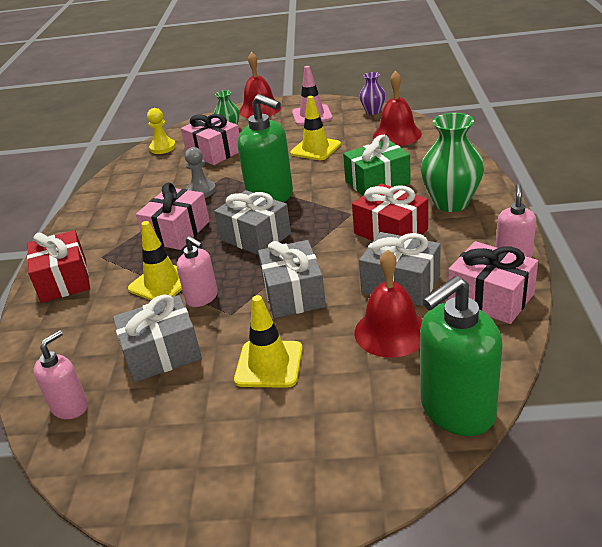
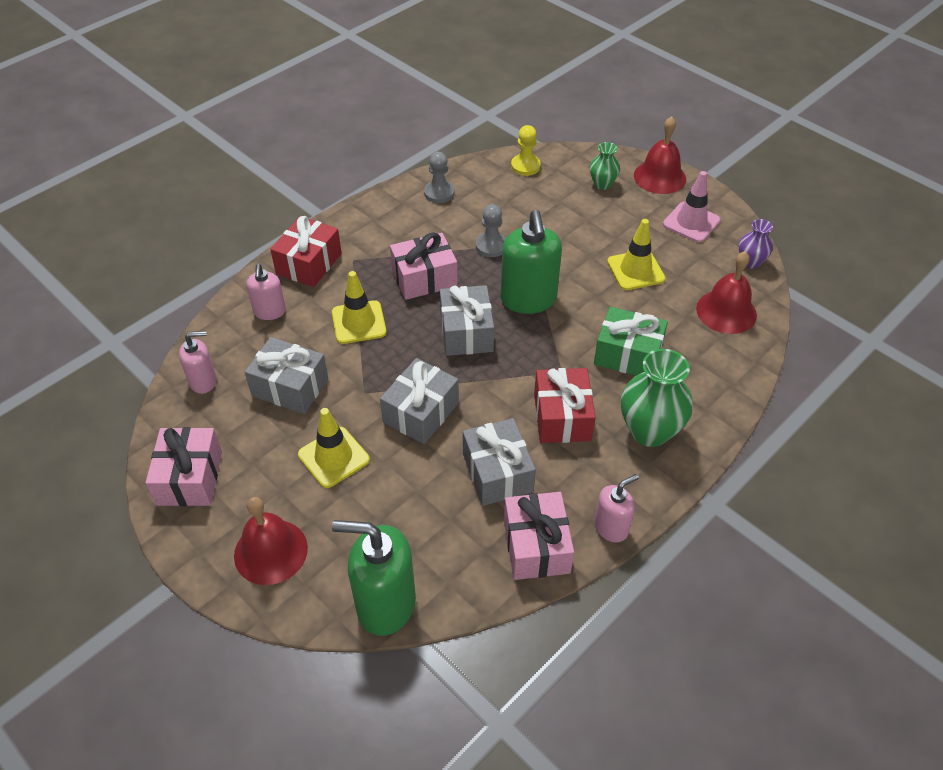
camera: 40 degrees right, 15 degrees up
(118, 190) = (439, 193): none -> grey pawn
(202, 298) = (365, 360): pink soap dispenser -> pink soap dispenser (270, 312)
(214, 152) = (555, 205): pink gift -> pink gift (190, 478)
(391, 332) = (434, 506): red bell -> red bell (271, 551)

